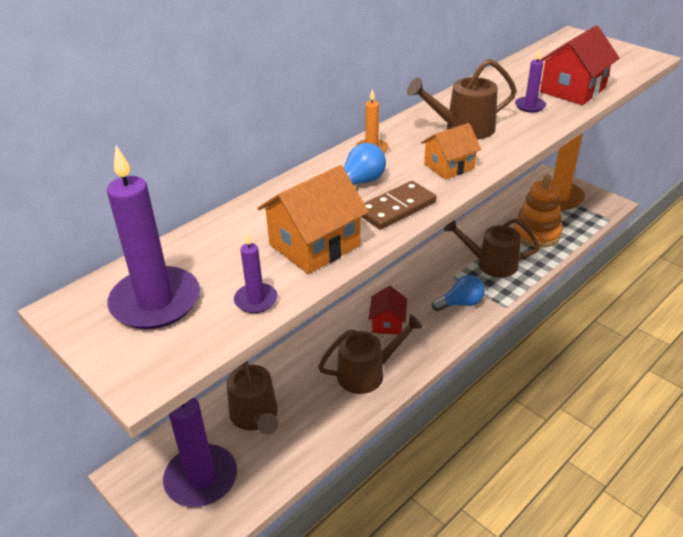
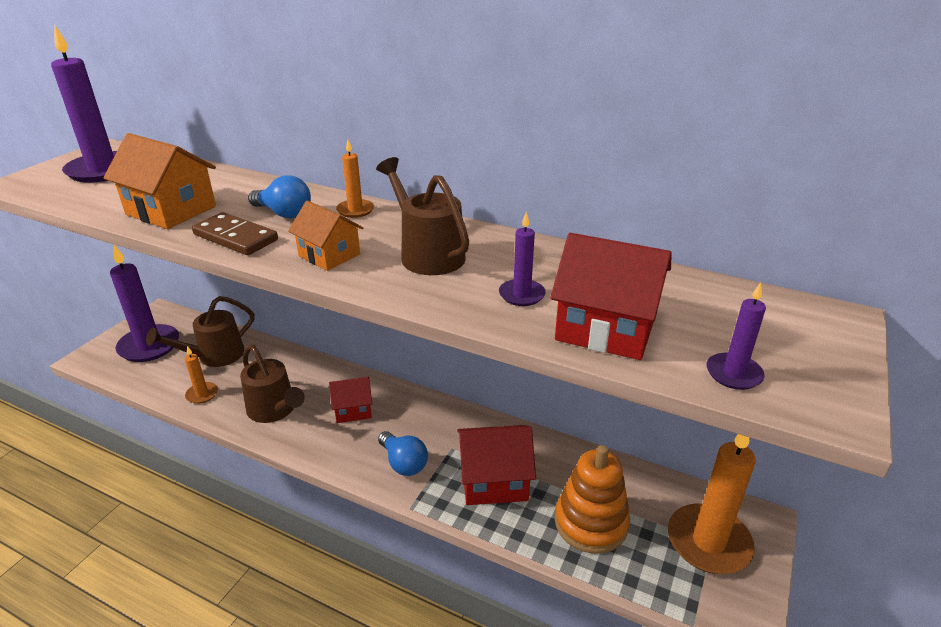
camera: 70 degrees right, 5 degrees down
(256, 300) = (93, 201): purple candle -> purple candle (733, 374)
(319, 427) = (202, 394): none -> orange candle
(490, 264) = (494, 480): brown watering can -> red house

